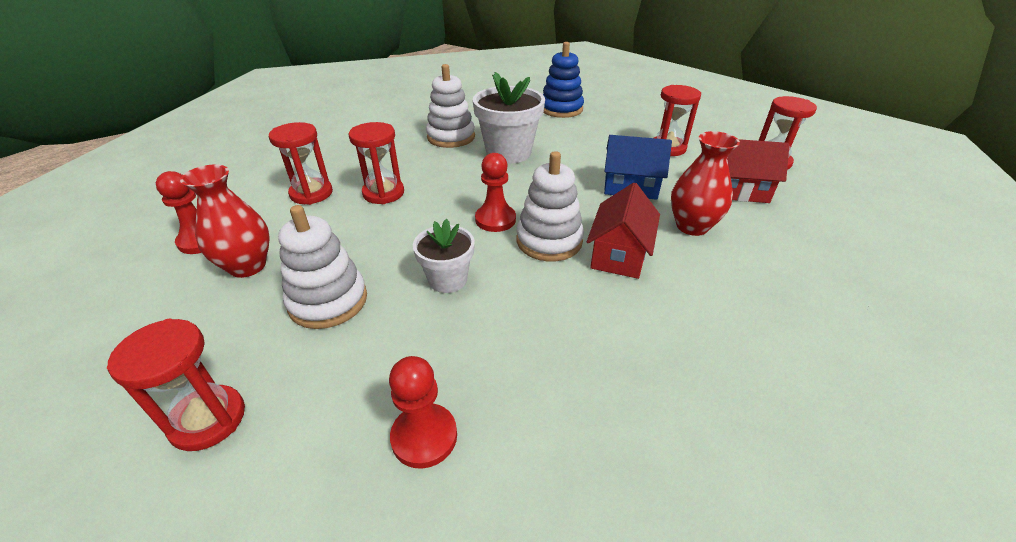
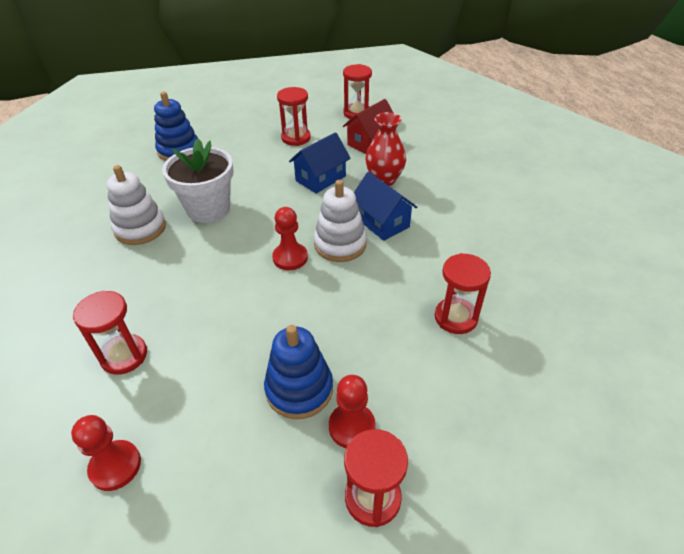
camera: 55 degrees left, 5 degrees up
(247, 266) = (199, 435): red vase -> none
(328, 301) = (299, 389): white stacking toy -> blue stacking toy
(383, 193) = (182, 305): red hourglass -> red hourglass (455, 317)
(424, 437) = (462, 378): red pawn -> red pawn (352, 427)
(447, 280) = (334, 312): white flower pot -> none
(619, 254) = (382, 222): red house -> blue house

